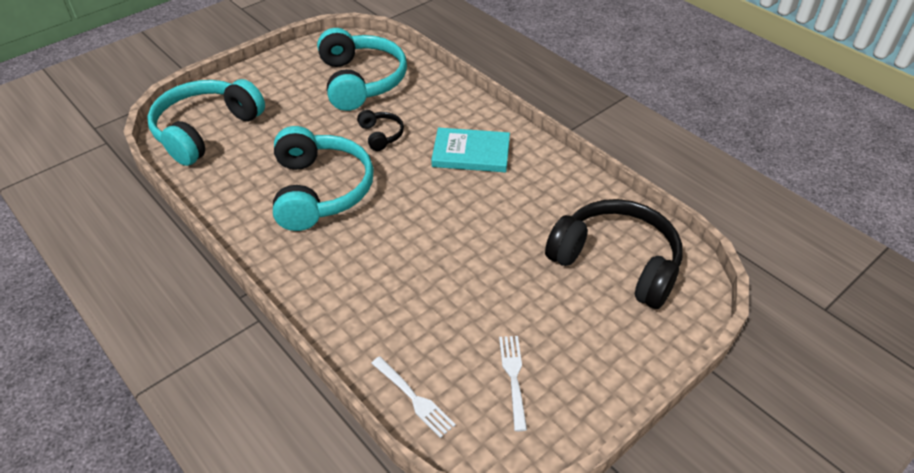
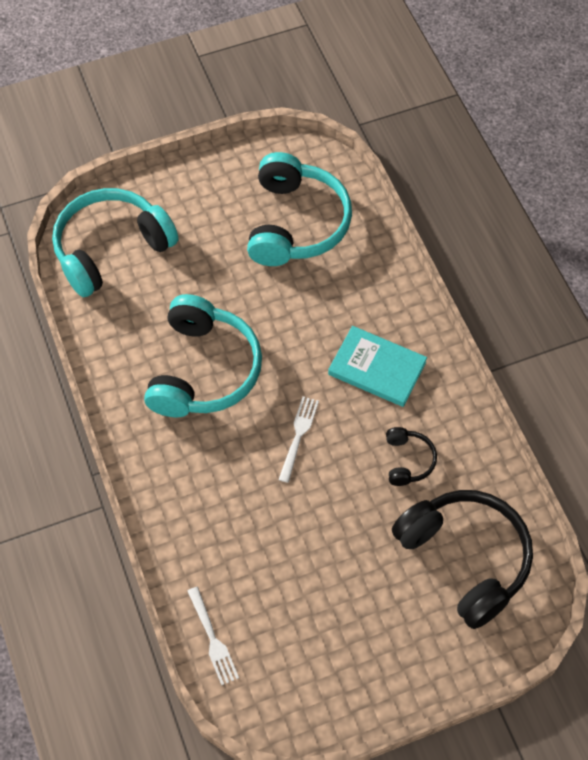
camera: 20 degrees right, 15 degrees up
(381, 135) = (290, 312): black headphones -> black headphones (408, 460)
(514, 378) = (309, 650): white fork -> white fork (298, 436)

